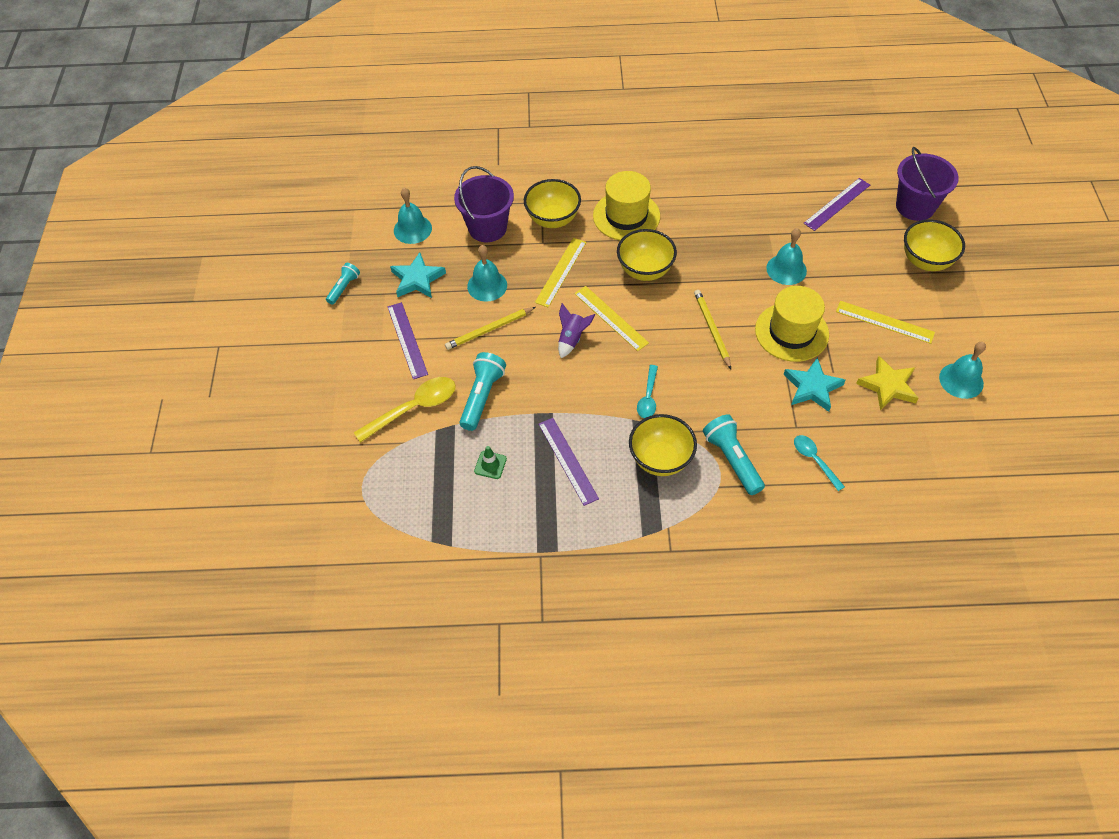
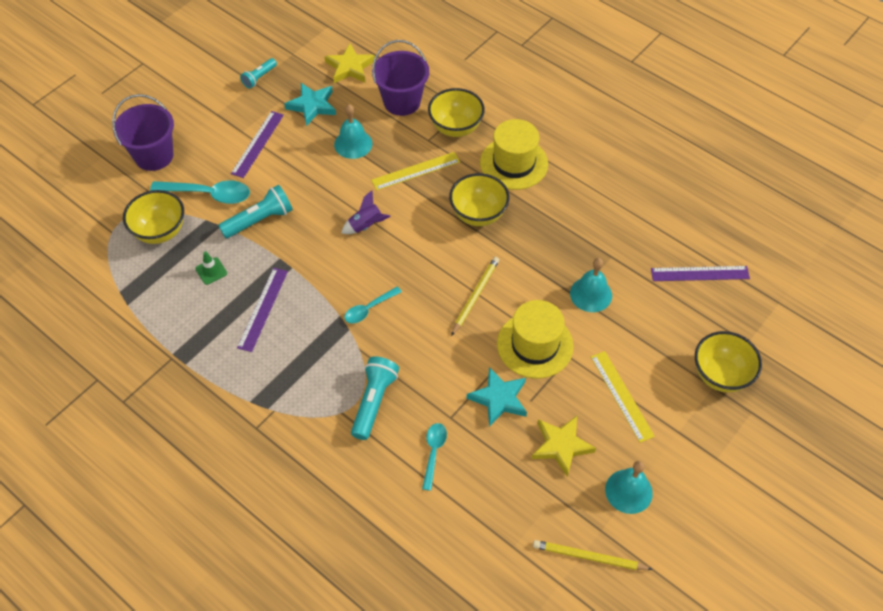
camera: 40 degrees right, 0 degrees up
(344, 288) = (259, 78): turquoise flashlight -> turquoise flashlight turned 150 degrees clockwise
(412, 229) = (350, 67): turquoise bell -> yellow star
(413, 408) = (208, 194): yellow spoon -> turquoise spoon
(489, 330) = (318, 177): yellow pencil -> yellow pencil (588, 557)
(611, 318) = (411, 231): yellow ruler -> none
(660, 459) = (324, 359): yellow bowl -> yellow bowl (160, 231)
(915, 206) = (769, 324): purple bucket -> purple bucket (154, 156)

